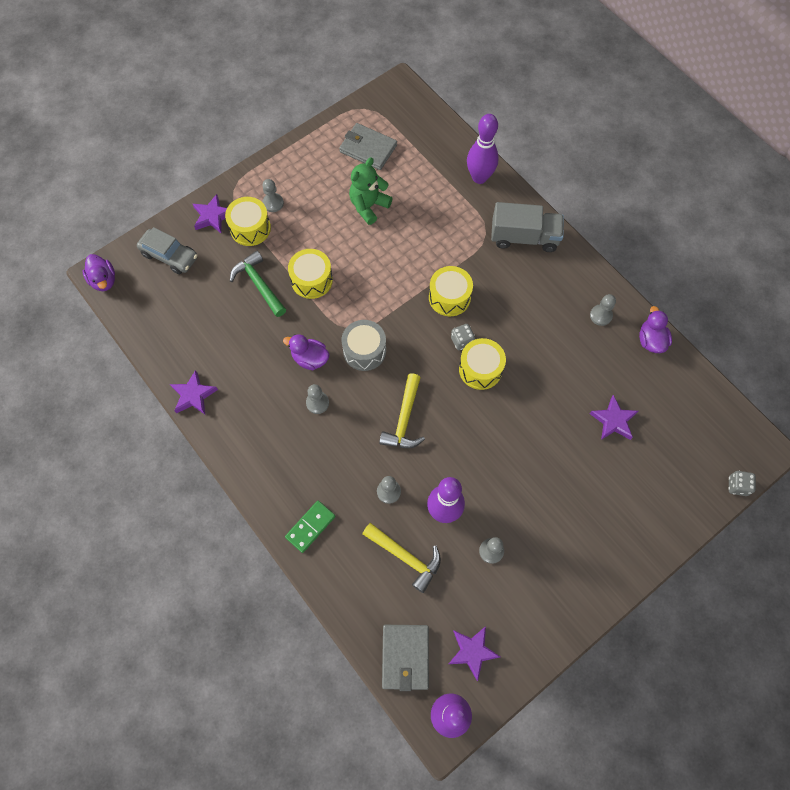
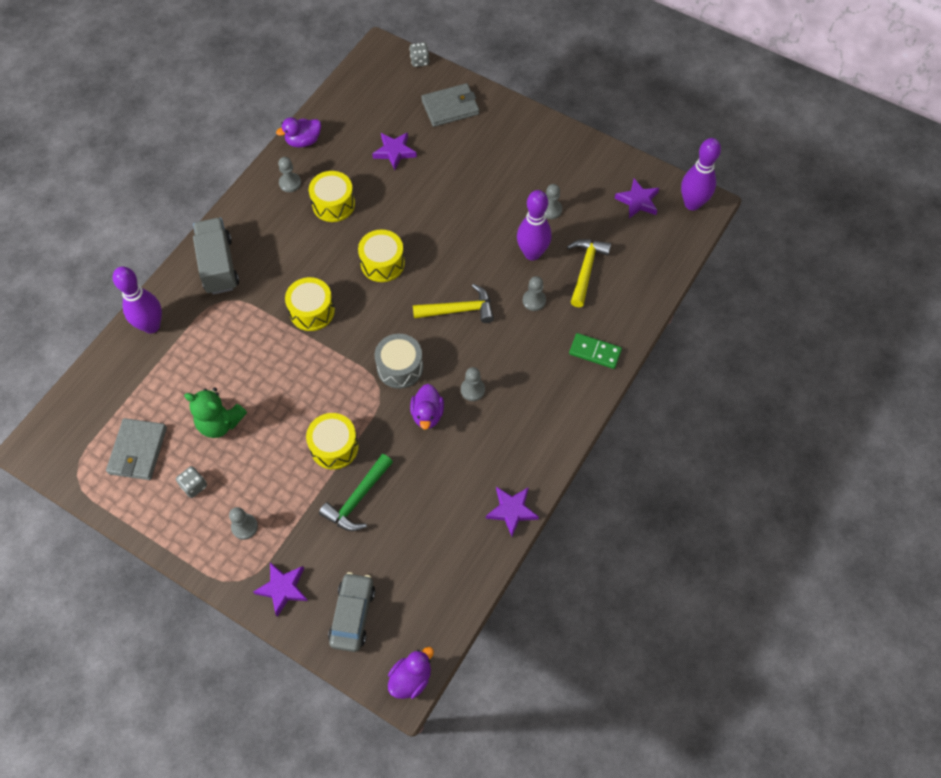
camera: 110 degrees left, 5 degrees down
(250, 228) = (287, 538): yellow drum -> yellow drum (333, 204)
(405, 657) = (666, 245): grey wallet -> grey wallet (450, 107)
(462, 341) = (358, 286): grey dice -> grey dice (194, 486)

